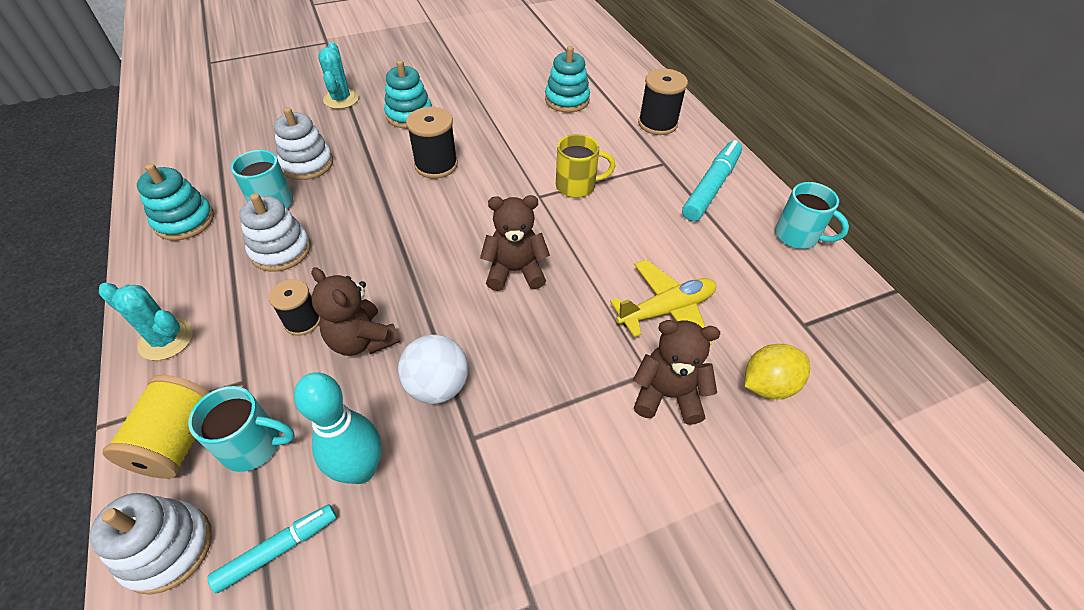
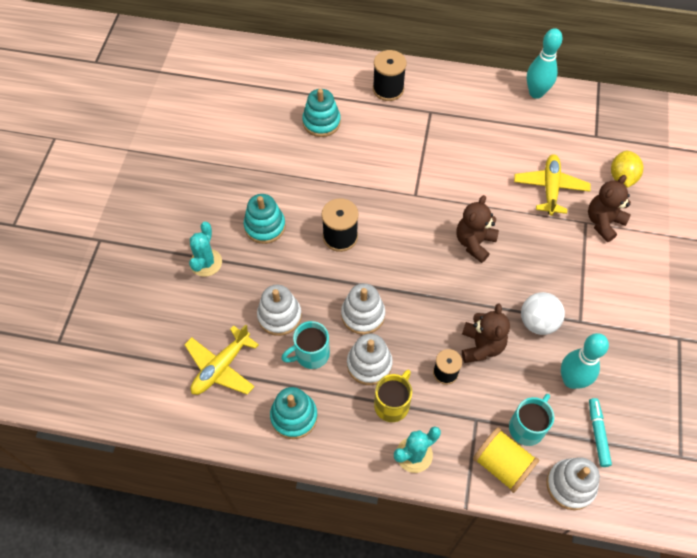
camera: 55 degrees left, 10 degrees up
(225, 152) = (221, 367): none -> yellow plane
(341, 99) = (206, 262): turquoise cactus -> turquoise cactus turned 75 degrees clockwise
(345, 220) = (363, 315): none -> white stacking toy
(362, 340) = (481, 346): brown teddy bear -> brown teddy bear turned 75 degrees counterclockwise
(577, 186) = (420, 169): yellow mug -> yellow mug (392, 404)
(711, 187) = (469, 103): turquoise marker -> none
(797, 236) = (536, 93): turquoise mug -> turquoise bowling pin

